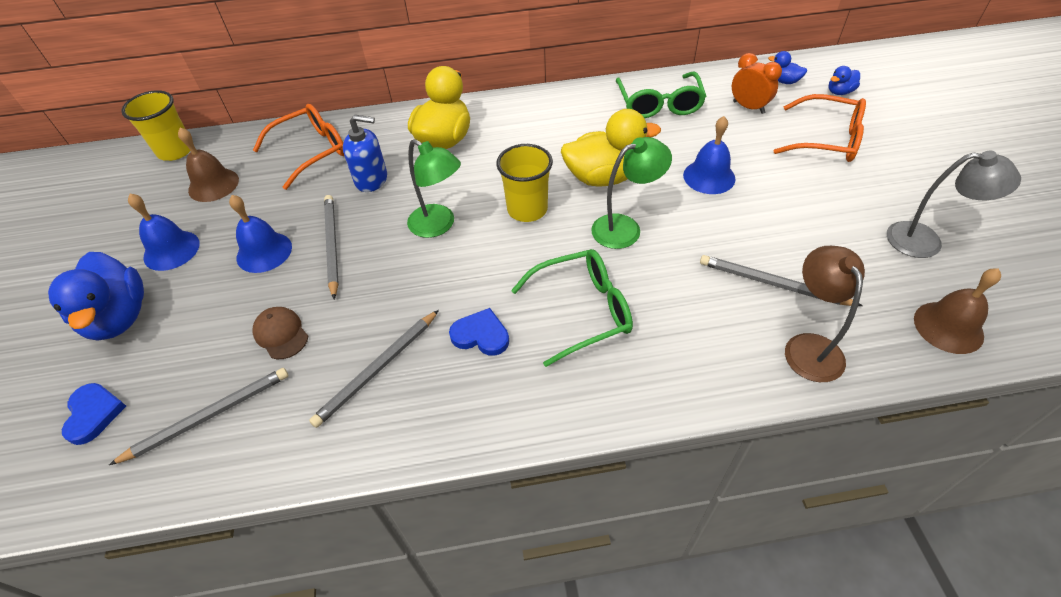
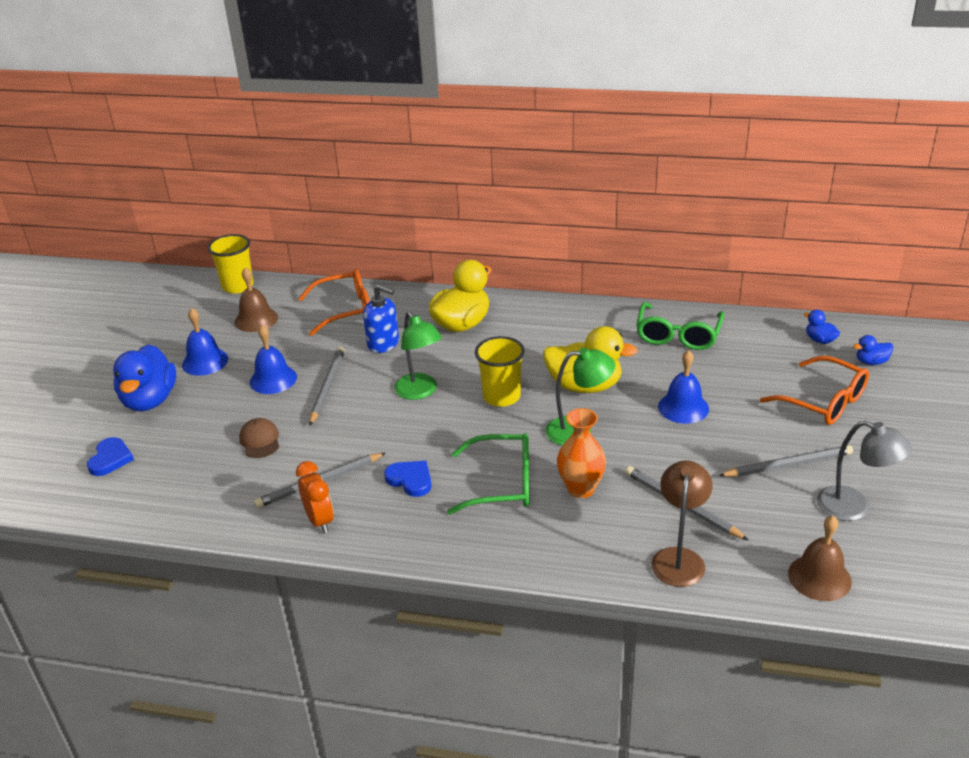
camera: 20 degrees right, 15 degrees down
(208, 416) = (186, 481): grey pencil -> grey pencil (788, 465)
(665, 294) = (581, 489): none -> orange vase
(748, 107) = (765, 356): orange clock -> orange clock (320, 521)

